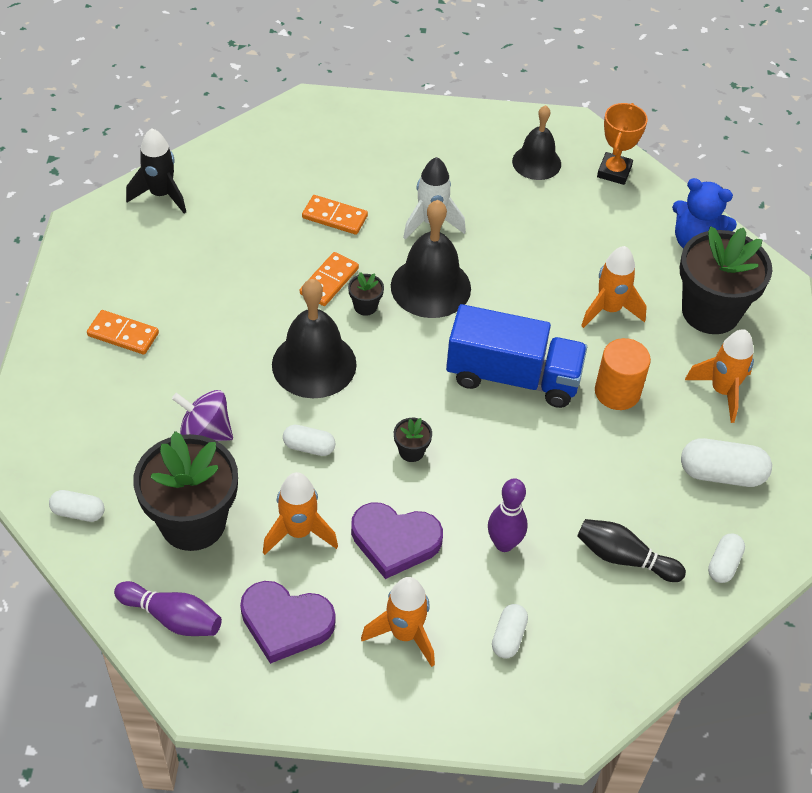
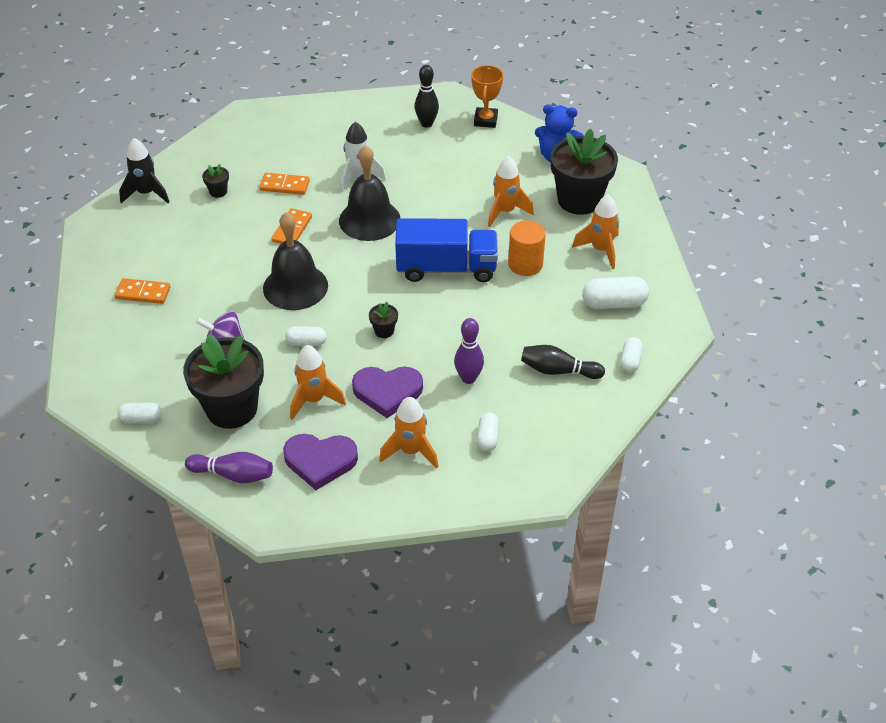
camera: 10 degrees left, 5 degrees down
(365, 306) = (324, 241): black flower pot -> black flower pot (218, 191)
(536, 162) = (426, 123): black bell -> black bowling pin

